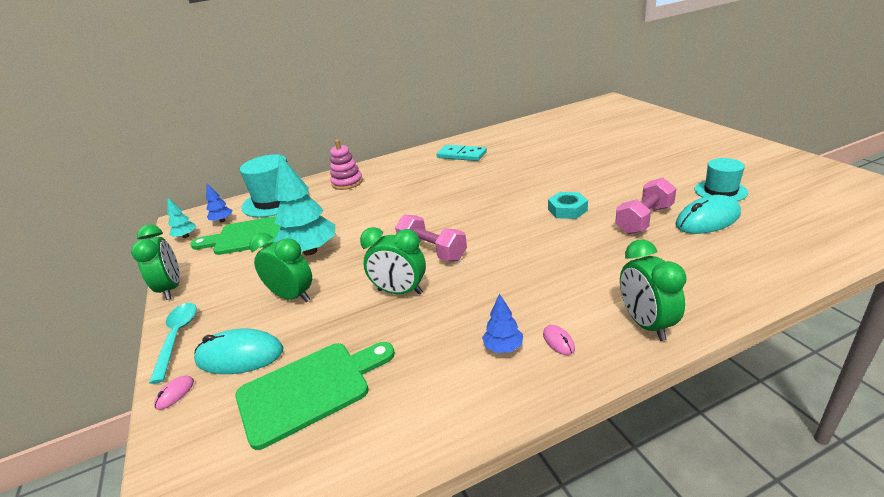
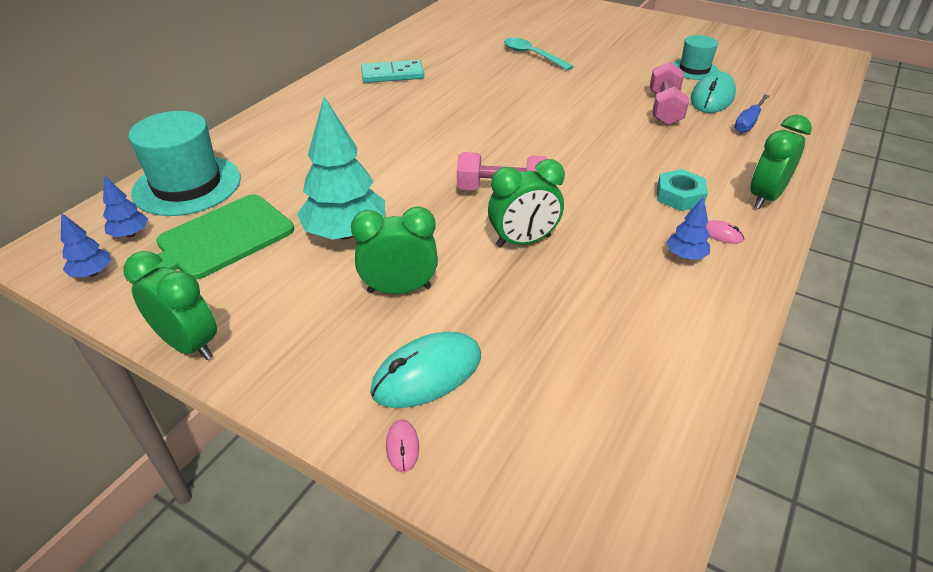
camera: 40 degrees left, 10 degrees up
(177, 337) = (302, 393): turquoise spoon -> turquoise spoon (532, 55)
(186, 236) = (92, 273): turquoise tree -> blue tree
(310, 389) = (559, 367): green cutting board -> none
(347, 183) = (274, 137): pink stacking toy -> none
(567, 210) = (587, 114): turquoise nut -> turquoise nut (679, 196)
(646, 324) = (765, 197): green clock -> green clock turned 90 degrees clockwise
(718, 251) = (748, 122): none -> blue screwdriver

